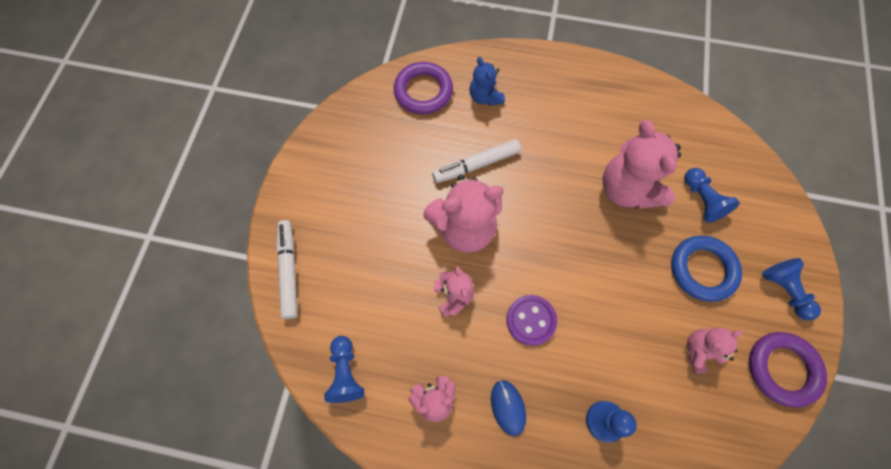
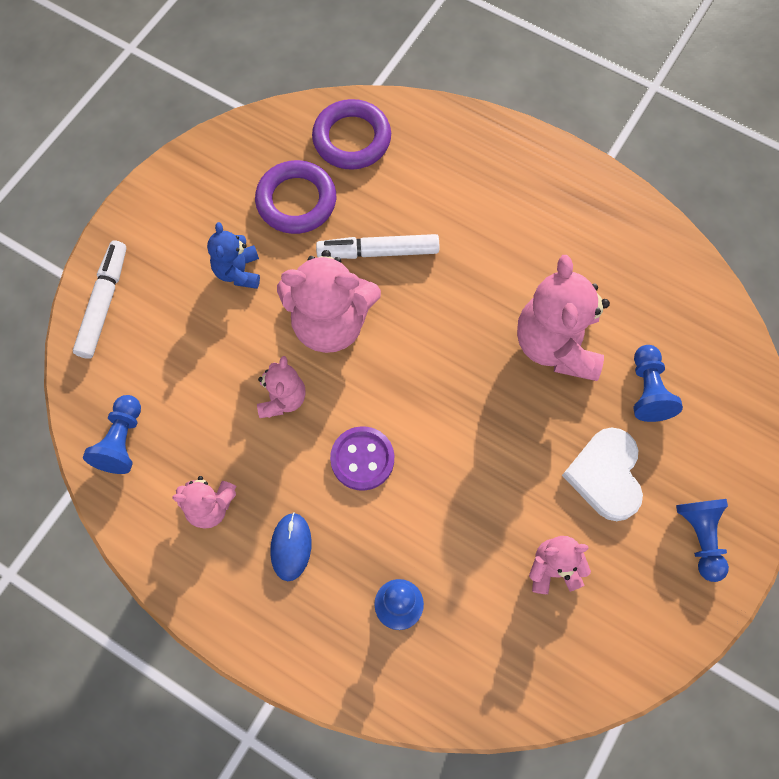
camera: 20 degrees right, 0 degrees up
(485, 97) = (426, 170): blue teddy bear -> blue teddy bear (238, 271)
(702, 269) = (606, 475): blue ring -> white heart
(782, 369) = (648, 628): purple ring -> purple ring (296, 201)

